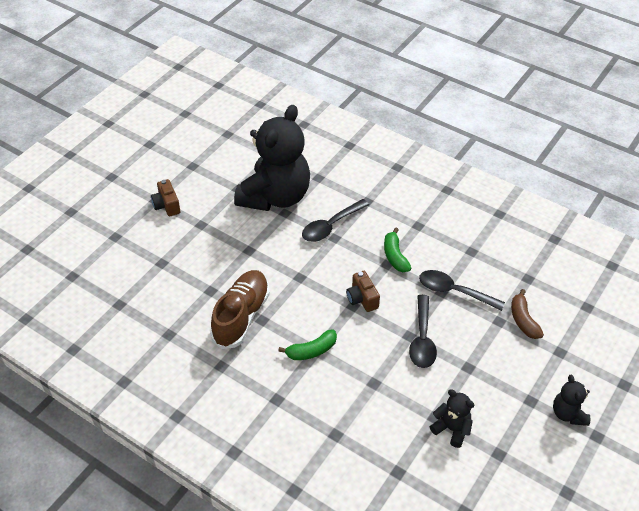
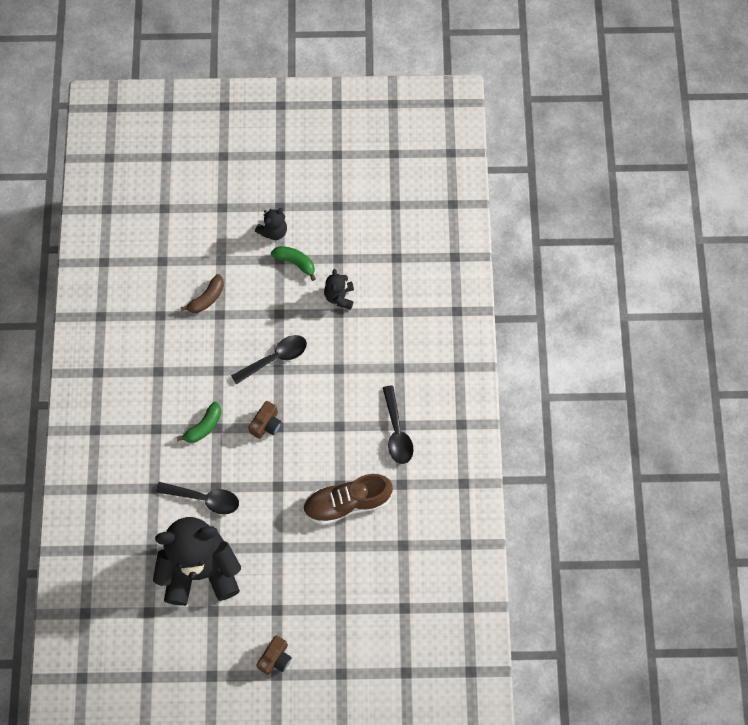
camera: 125 degrees left, 20 degrees up
(311, 350) = (341, 429): green banana -> green banana (295, 262)
(454, 291) = (211, 361): black spoon -> black spoon (397, 432)

